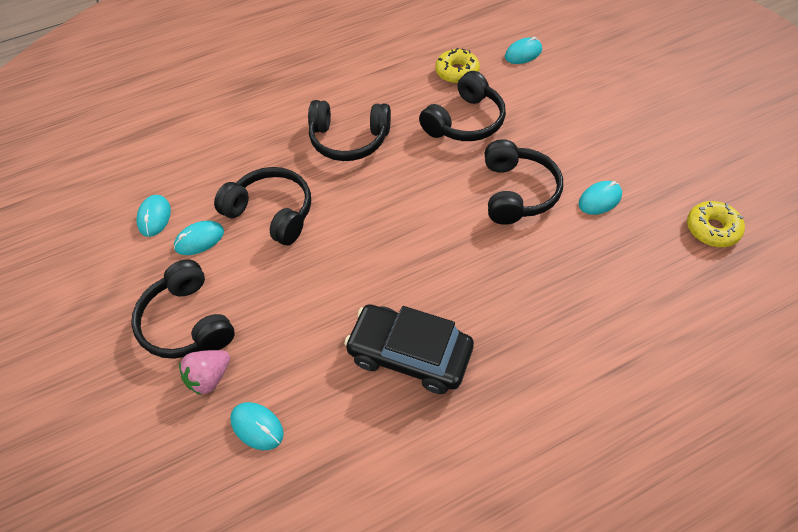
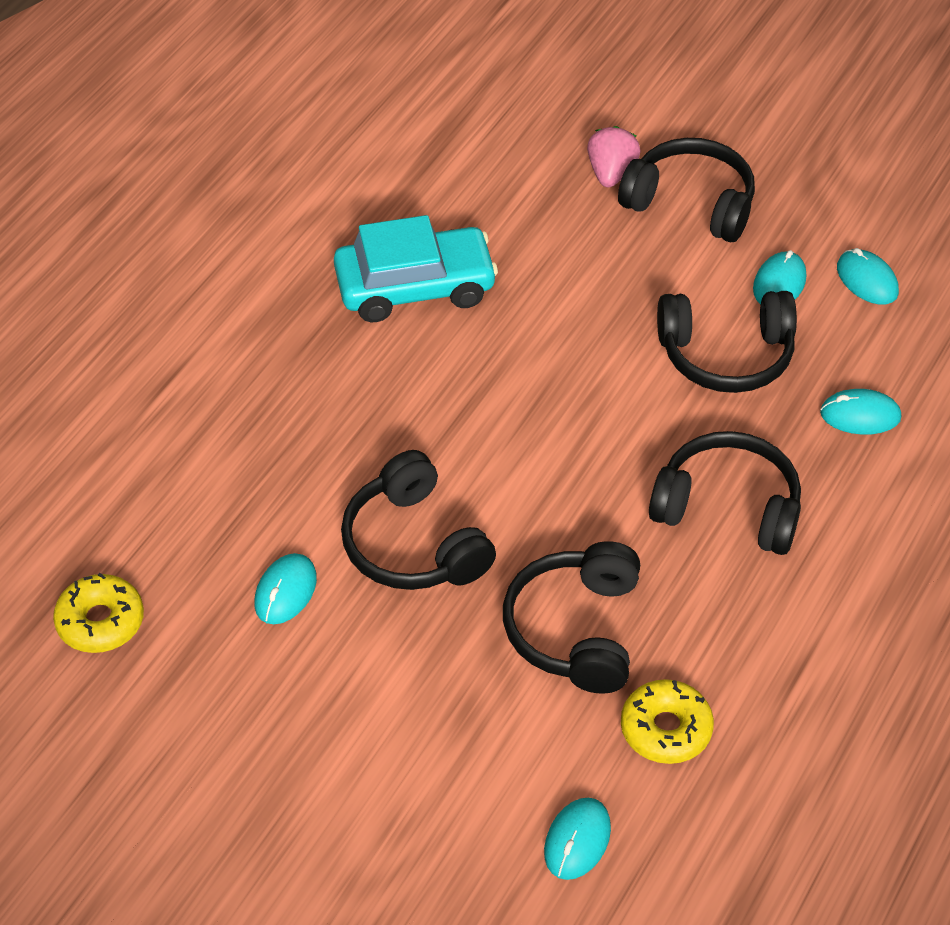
camera: 145 degrees right, 5 degrees down
(257, 427) = (521, 161): turquoise mouse -> turquoise mouse (860, 415)
(349, 139) = (727, 508): black headphones -> black headphones turned 45 degrees clockwise
(409, 354) = (415, 287): black car -> turquoise car

